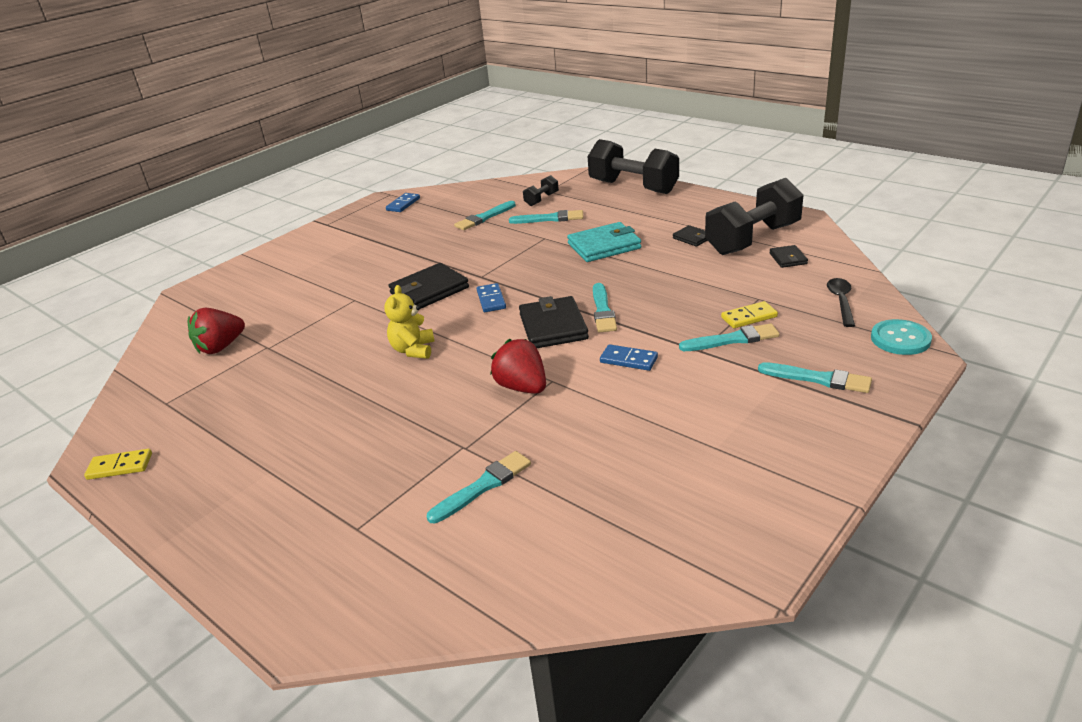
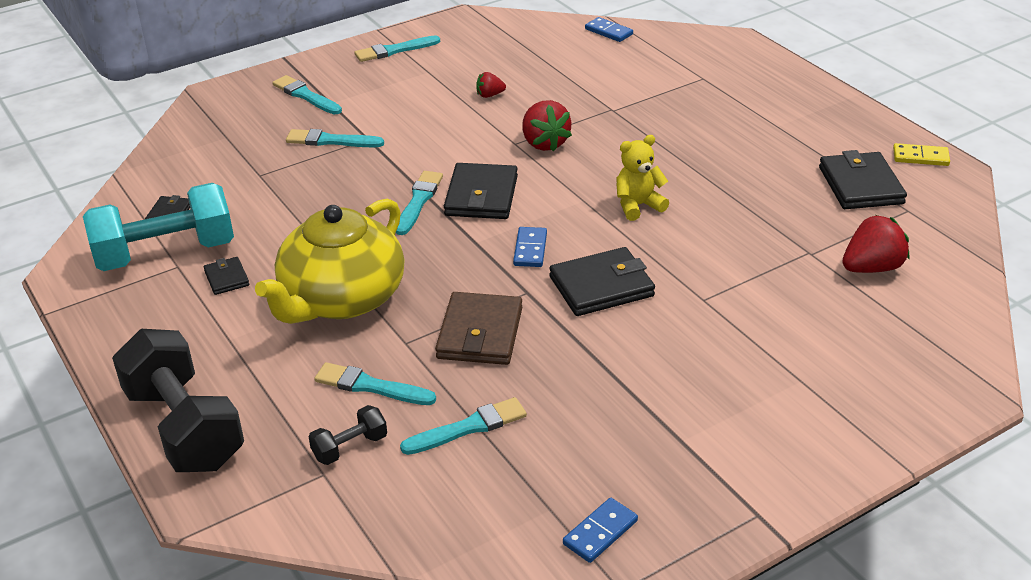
camera: 165 degrees left, 5 degrees up
(200, 417) = (860, 185): none -> black wallet
(413, 350) = (638, 206): yellow teddy bear -> yellow teddy bear turned 135 degrees counterclockwise
(483, 486) = (606, 83): turquoise brush -> turquoise brush (394, 50)
(501, 251) = (480, 333): none -> brown wallet
(604, 246) = (341, 299): turquoise wallet -> yellow teapot
(615, 431) = (489, 95): none -> red strawberry
(628, 360) = (435, 145): blue domino -> blue domino (608, 32)
(749, 317) = (292, 158): yellow domino -> none
(753, 239) = (166, 253): black dumbbell -> turquoise dumbbell
(841, 301) = (195, 152): black spoon -> none
(900, 339) = (203, 109): turquoise button -> none

